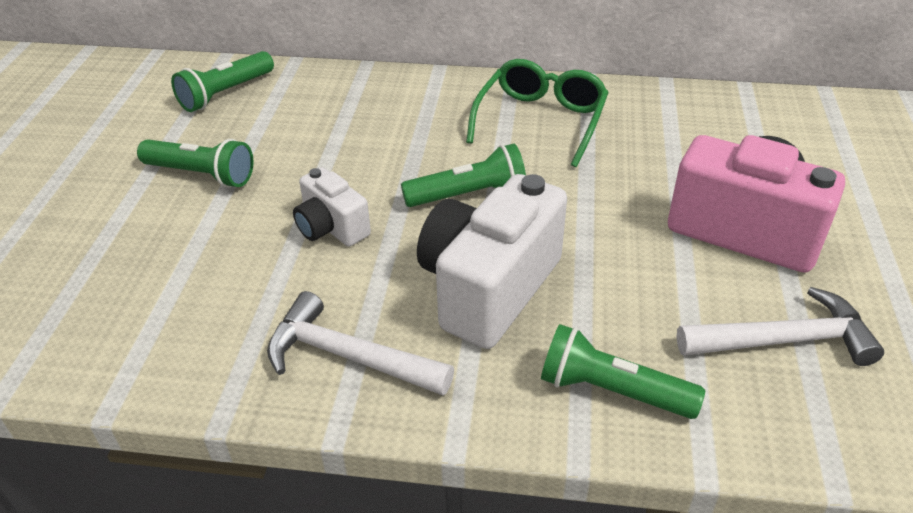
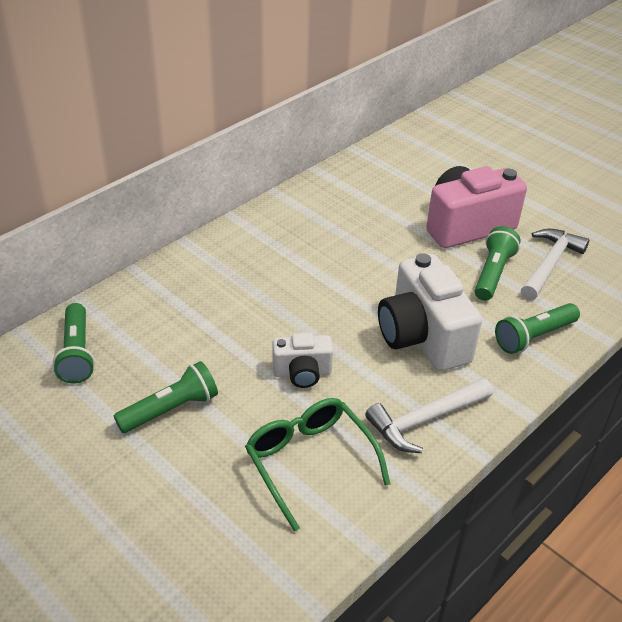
camera: 55 degrees left, 0 degrees up
(468, 195) = (334, 301): green flashlight -> green flashlight (492, 273)
(540, 121) = (296, 234): green glasses -> green glasses (310, 463)

